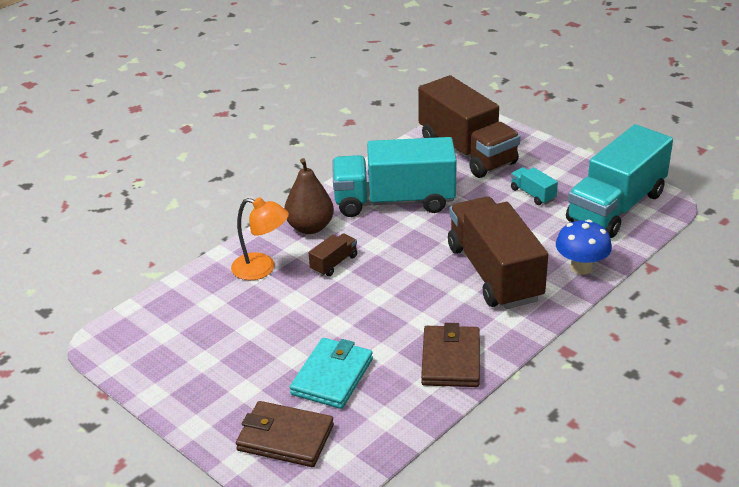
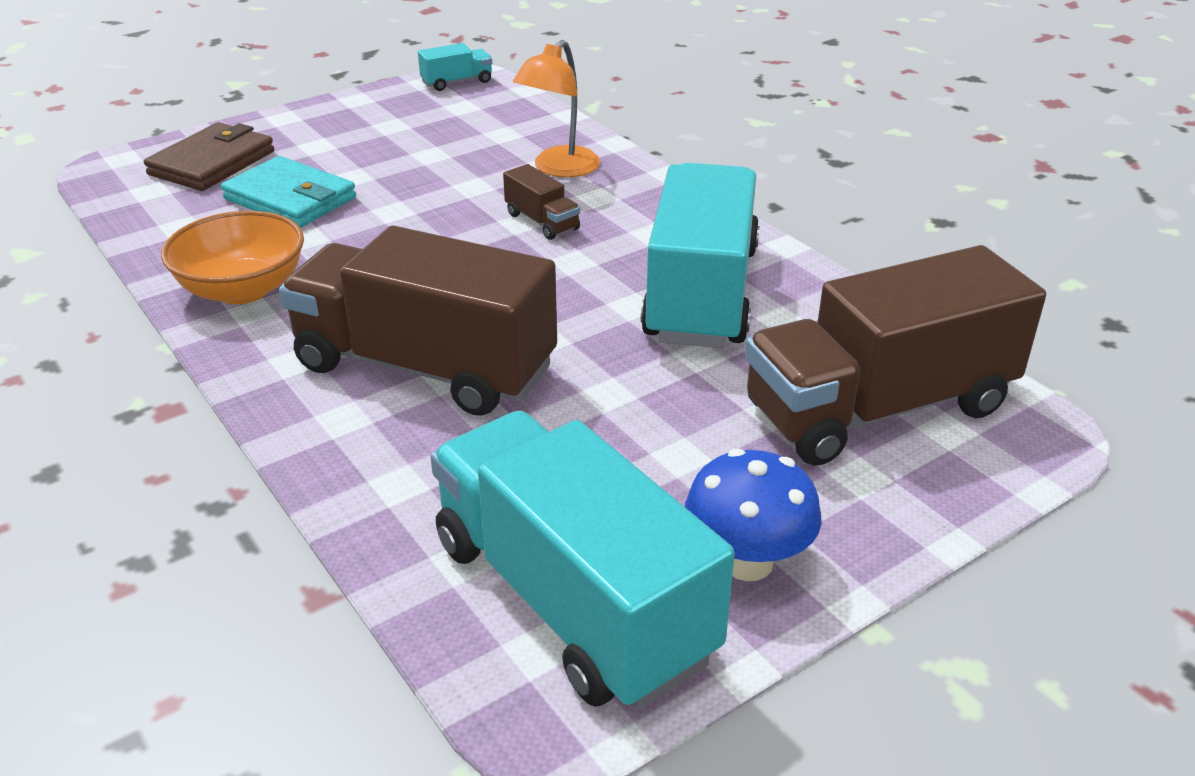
camera: 100 degrees right, 0 degrees up
(310, 227) = (650, 211): brown pear -> none
(451, 360) = (243, 289): brown wallet -> orange bowl
(494, 273) = (425, 367): brown truck -> brown truck turned 150 degrees counterclockwise
(533, 194) = (673, 470): turquoise truck -> turquoise truck (457, 82)
(581, 267) = (375, 479): blue mushroom -> blue mushroom (747, 562)

